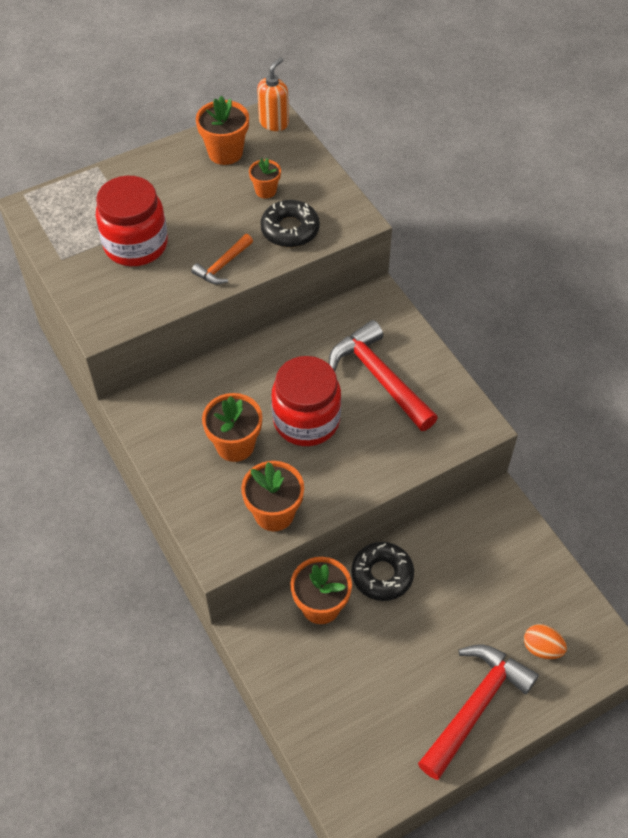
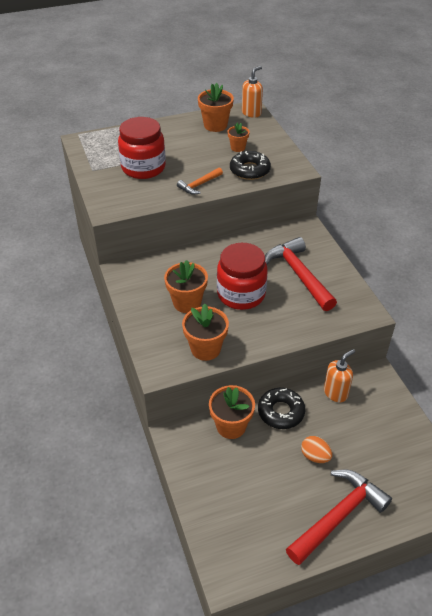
camera: 10 degrees right, 10 degrees down
(449, 535) = (335, 393): none -> orange soap dispenser
(541, 648) = (397, 482): orange egg -> orange egg (315, 456)

